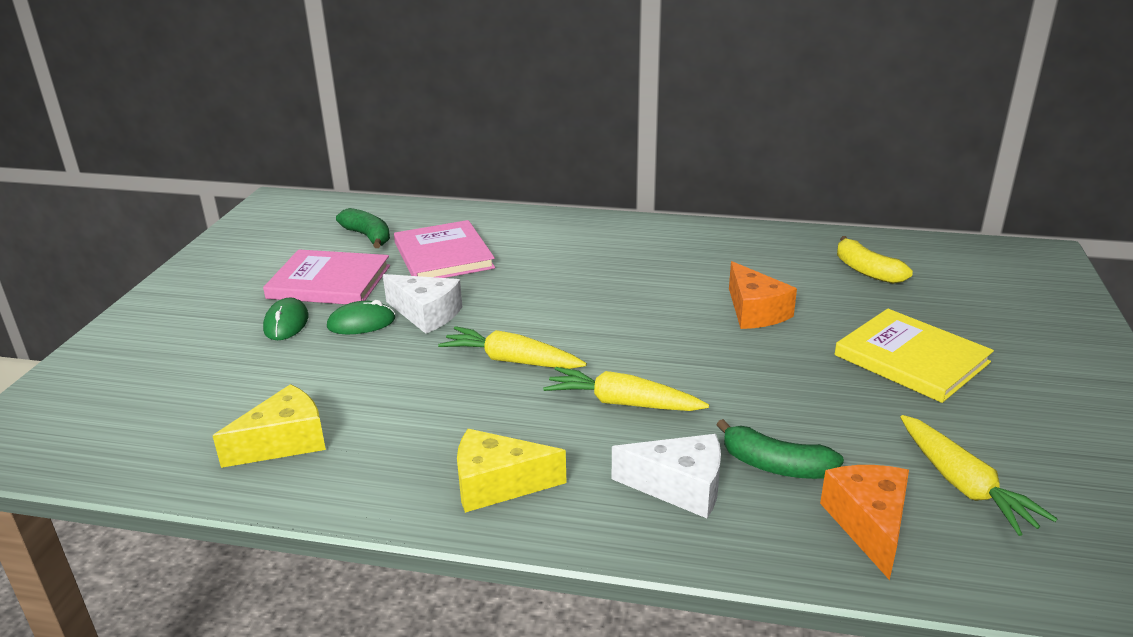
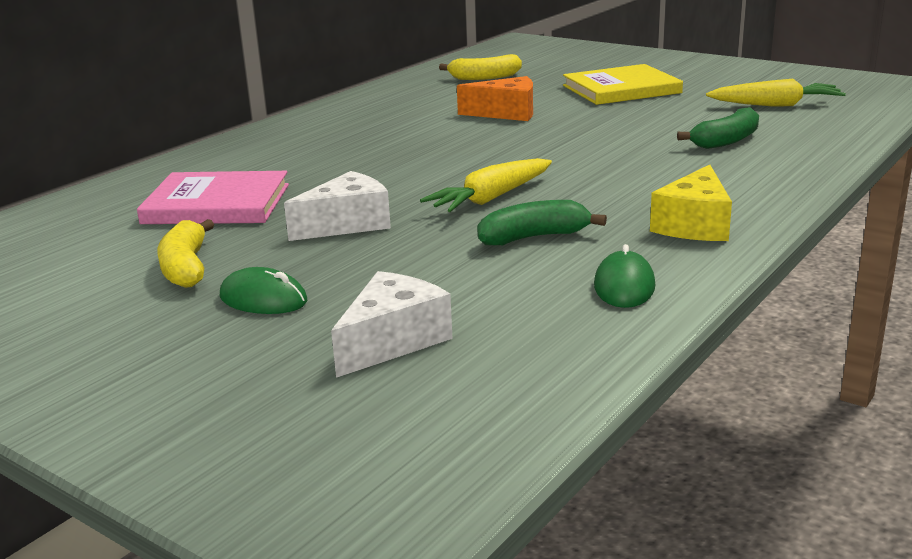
camera: 65 degrees left, 5 degrees down
(284, 442) = (548, 313): yellow cheese -> none
(329, 282) = (186, 267): pink book -> yellow banana
(361, 323) = (323, 257): green mouse -> green mouse (624, 286)
(368, 236) = (91, 237): green banana -> green banana (534, 237)
(622, 403) = (604, 170): yellow carrot -> none
(680, 487) = (736, 169): white cheese -> white cheese (393, 341)
(869, 525) = (806, 131): orange cheese -> none

